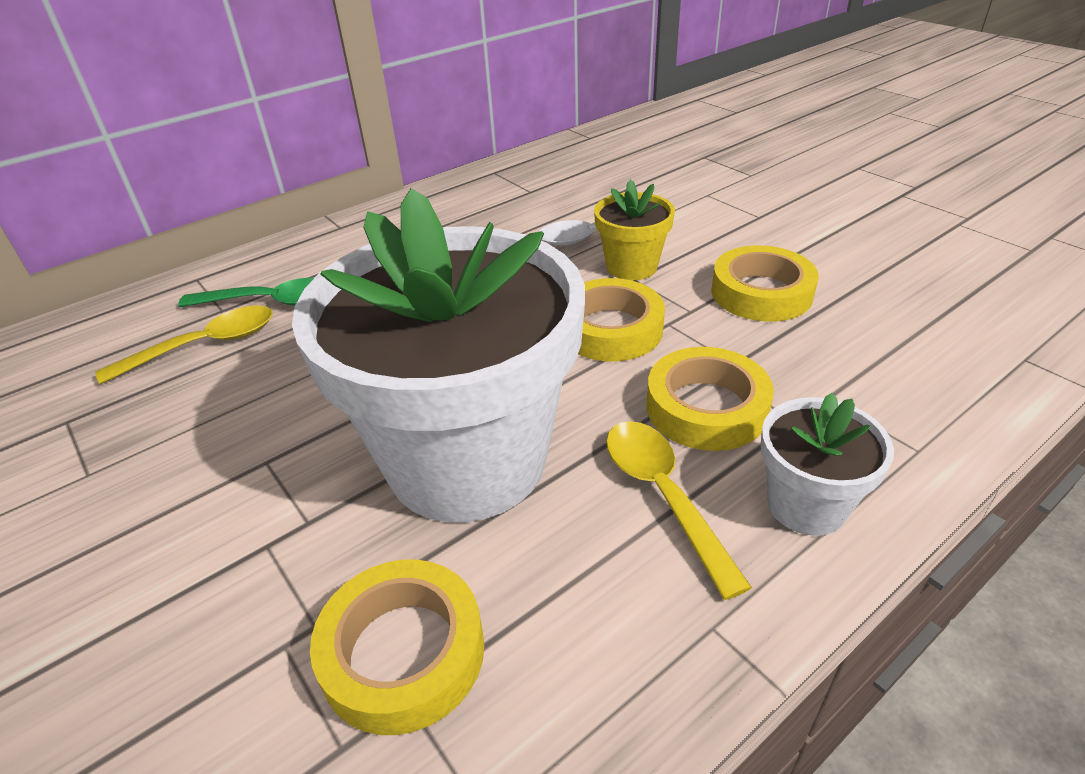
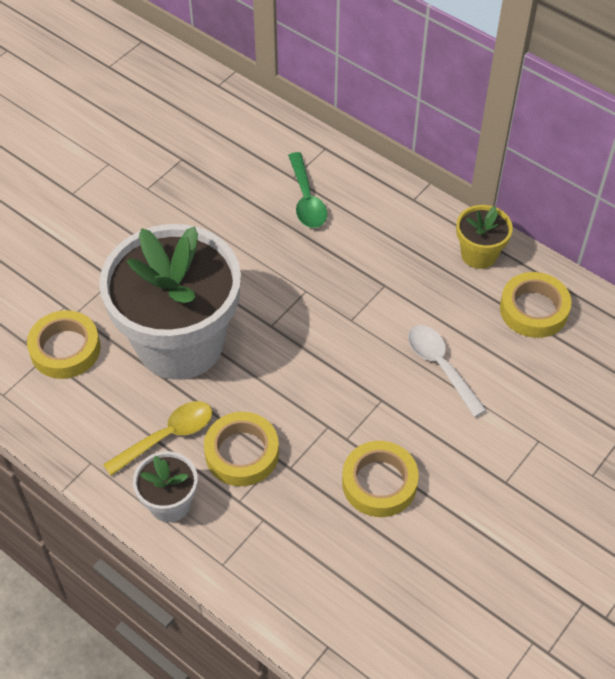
camera: 75 degrees right, 15 degrees up
(205, 345) = (255, 186): yellow spoon -> none
(610, 329) = (314, 393): yellow tape -> yellow tape (533, 309)
(631, 267) = (398, 396): yellow flower pot -> yellow flower pot (479, 254)

